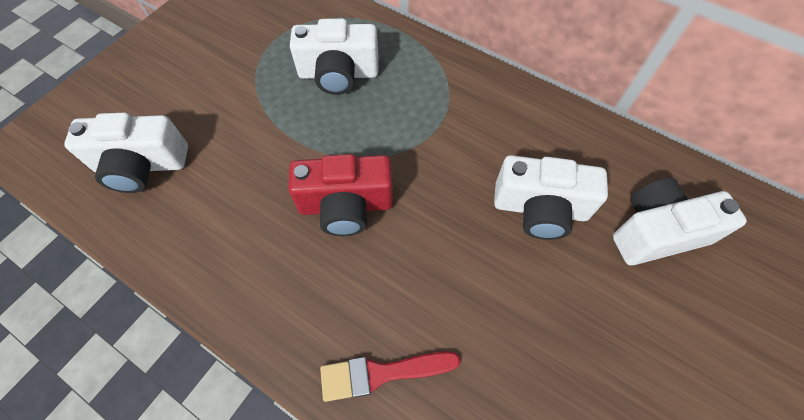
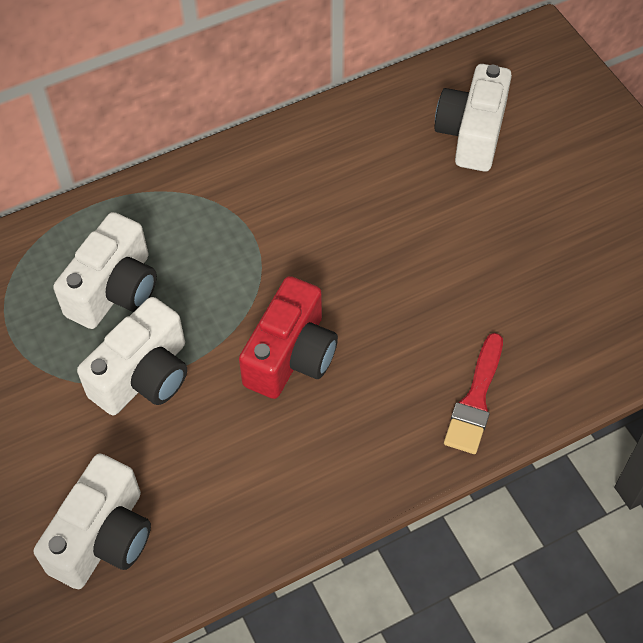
camera: 60 degrees left, 5 degrees down
(540, 208) = (397, 201): white camera -> white camera (144, 376)

